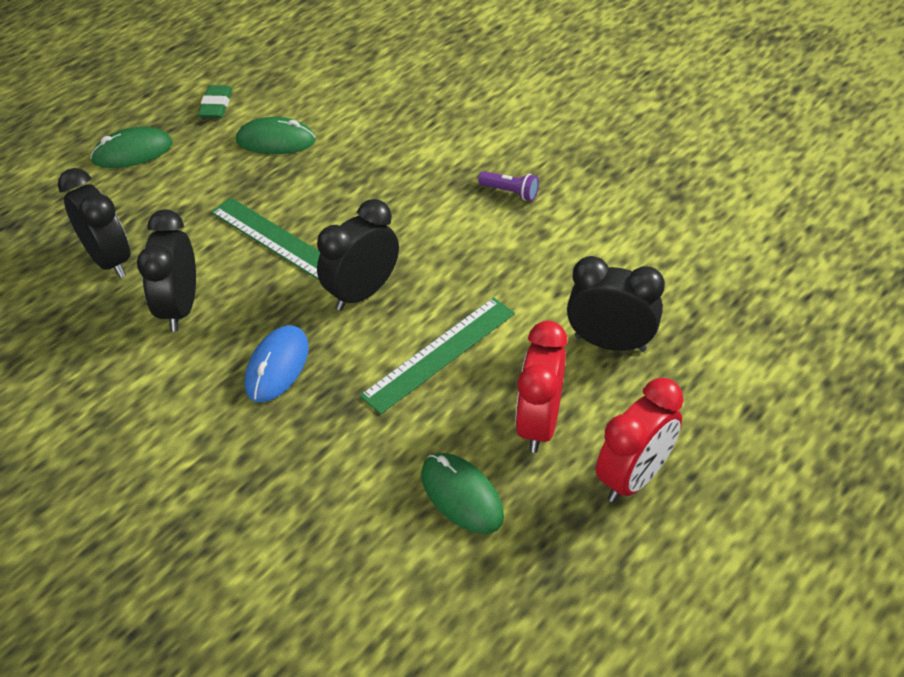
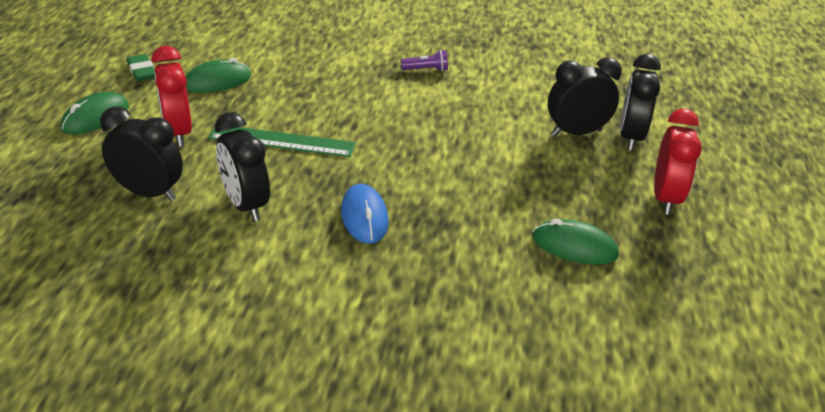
camera: 35 degrees left, 10 degrees down
(362, 293) = (382, 154): black clock -> black clock (630, 137)
(439, 354) = (474, 172): green ruler -> none
(539, 424) = (580, 189): red clock -> red clock (178, 133)

